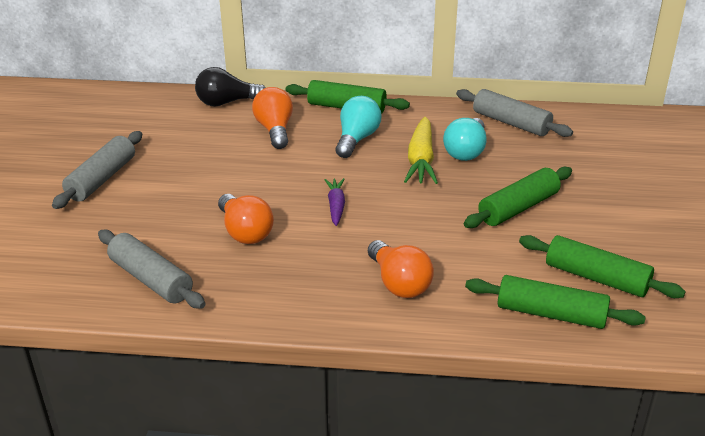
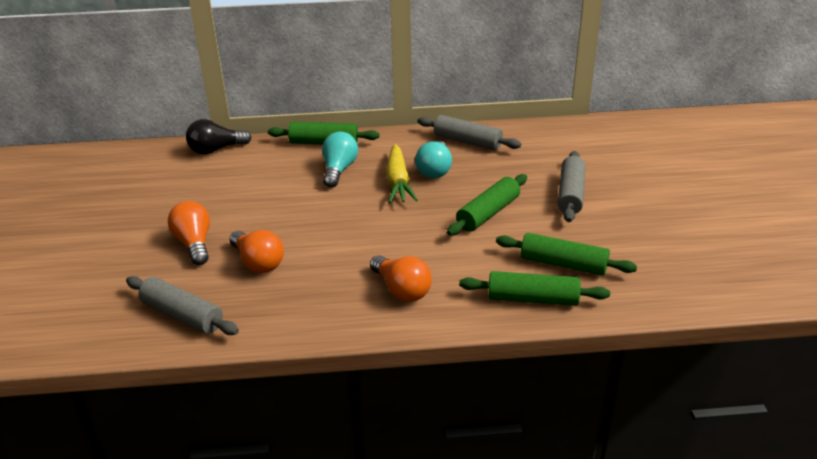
camera: 10 degrees left, 0 degrees up
(102, 179) = (116, 231): grey rolling pin -> grey rolling pin (570, 194)
(275, 130) = (265, 169): orange light bulb -> orange light bulb (194, 243)
(336, 206) = (333, 230): purple carrot -> none

